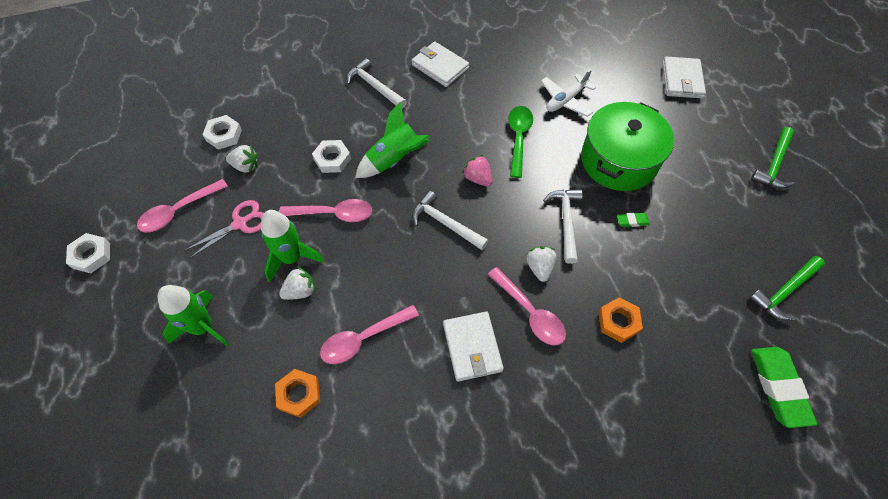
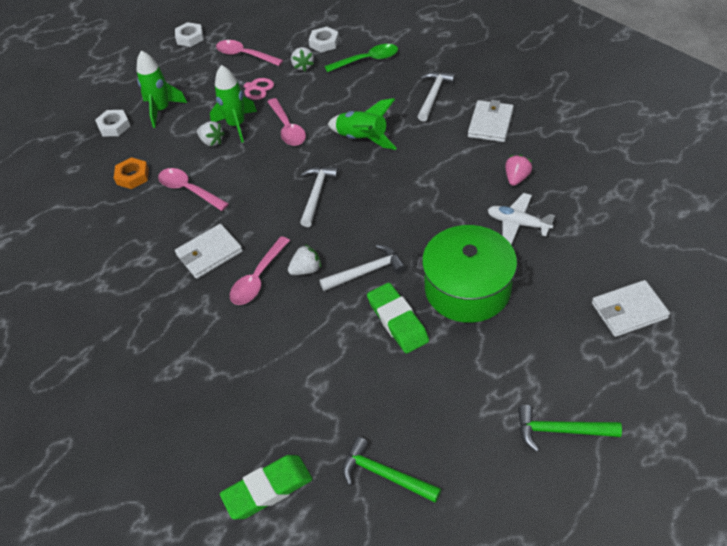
camera: 70 degrees right, 10 degrees down
(332, 159) = (339, 105): white nut -> white nut (114, 126)
(477, 178) = (377, 196): pink strawberry -> pink strawberry (516, 178)
(518, 138) = (443, 206): green spoon -> green spoon (367, 60)
(618, 321) = (279, 342): orange nut -> none
(632, 221) = (397, 321): green eraser -> green eraser, size x2.15

